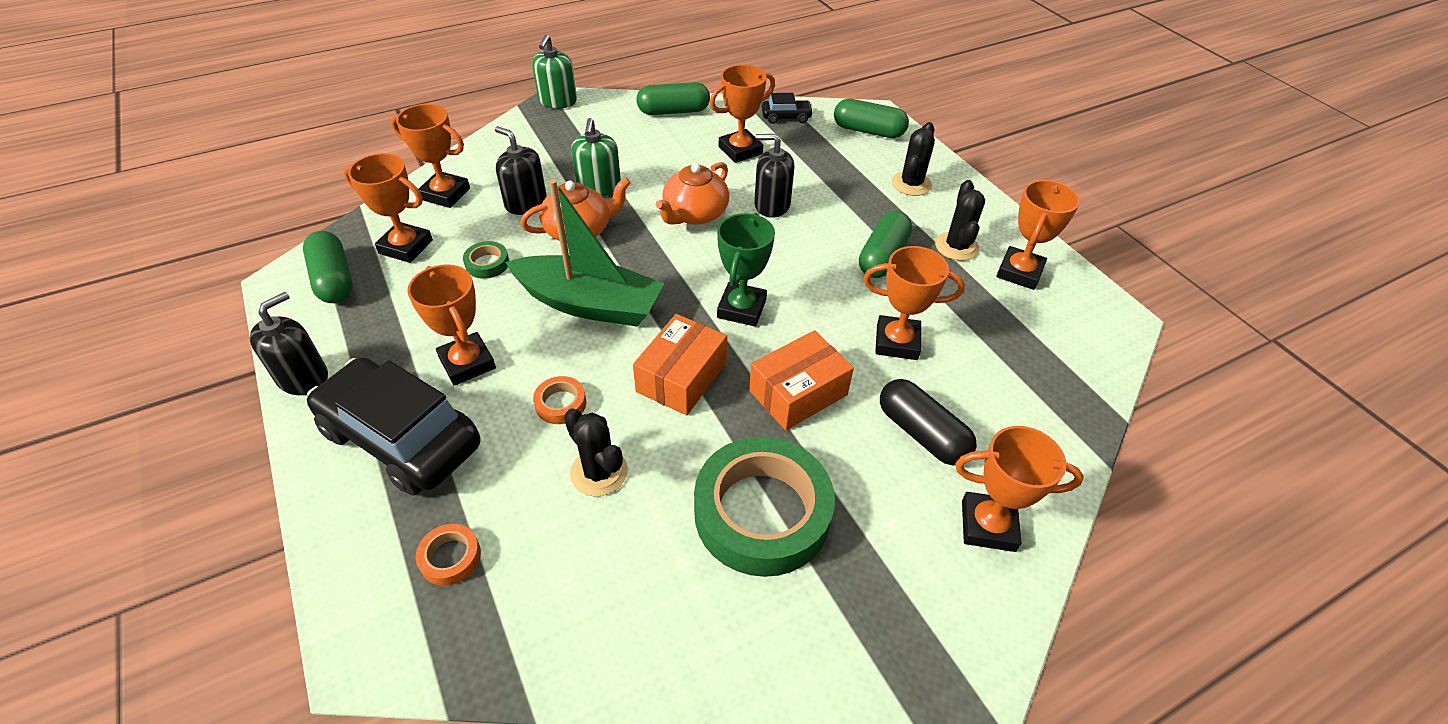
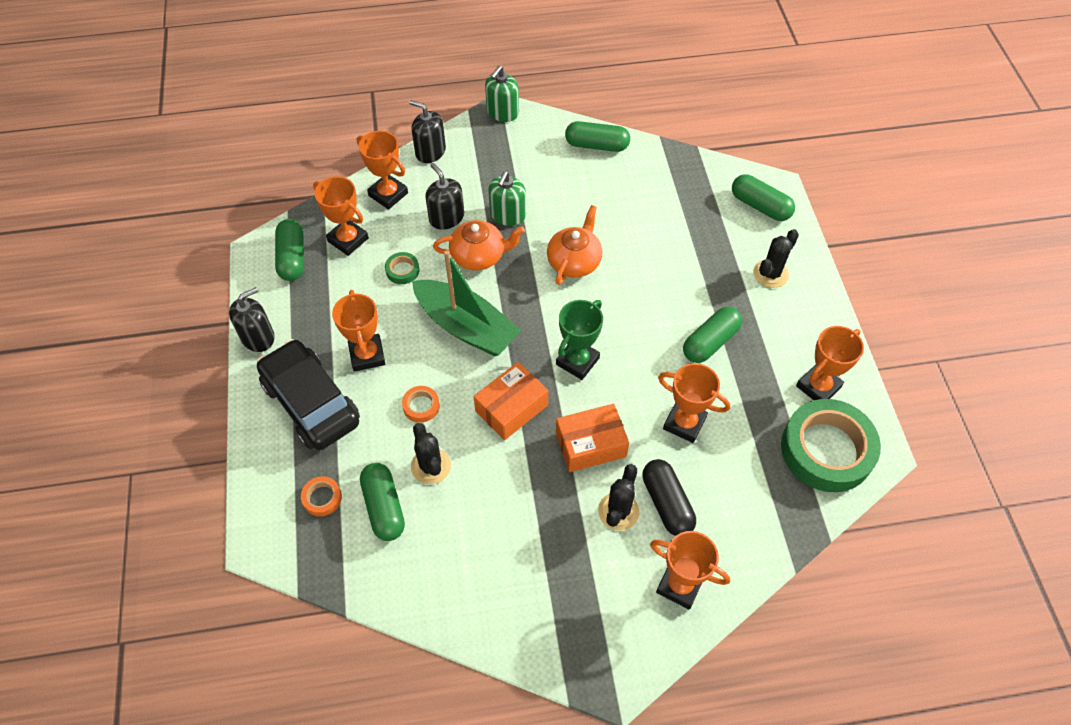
camera: 20 degrees right, 10 degrees up
(549, 543) = (384, 507): none -> green capsule
(694, 214) = (574, 261): orange teapot -> orange teapot turned 150 degrees clockwise
(740, 150) = (637, 203): orange trophy -> none
(762, 513) = (528, 528): green tape -> green tape (826, 450)
(772, 205) = (641, 267): black soap dispenser -> black soap dispenser (430, 151)
(786, 117) = (693, 174): black car -> none
(956, 246) = (777, 348): black cactus -> black cactus (618, 511)

